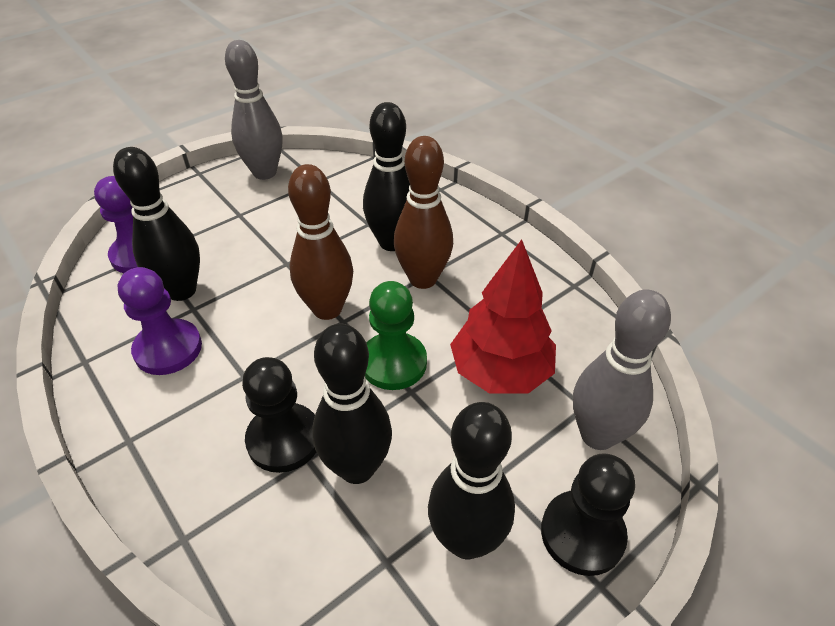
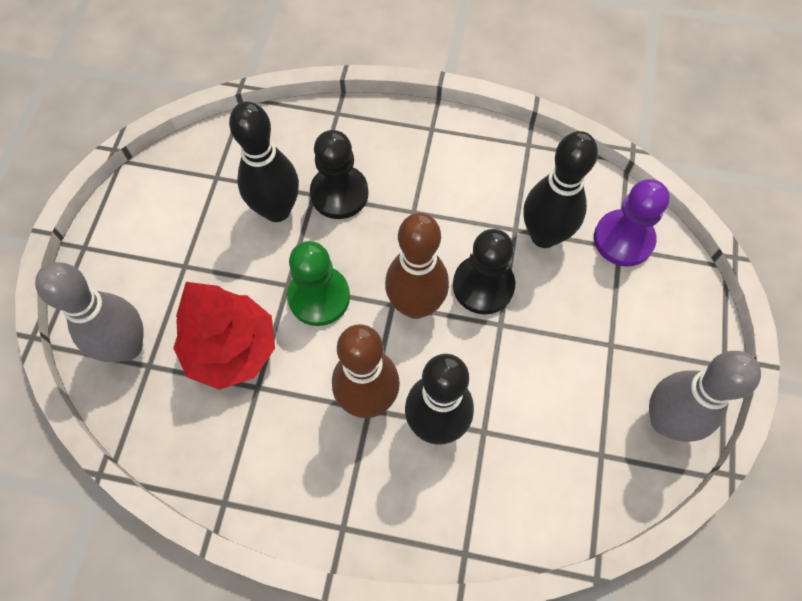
camera: 140 degrees right, 20 degrees up
(168, 349) = (487, 190): purple pawn -> none
(466, 540) = (177, 217): black bowling pin -> none
(582, 534) = (107, 268): black pawn -> black pawn (483, 286)

